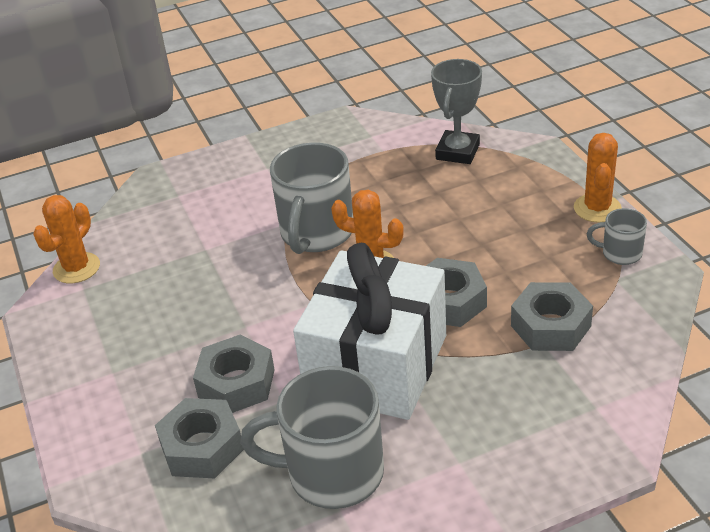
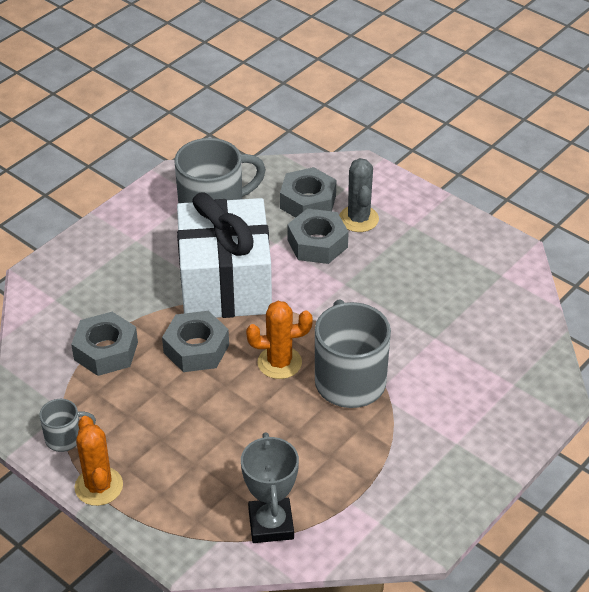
camera: 150 degrees right, 5 degrees up
(76, 268) = (526, 289): orange cactus -> none
(163, 401) = (358, 219): none -> grey cactus

